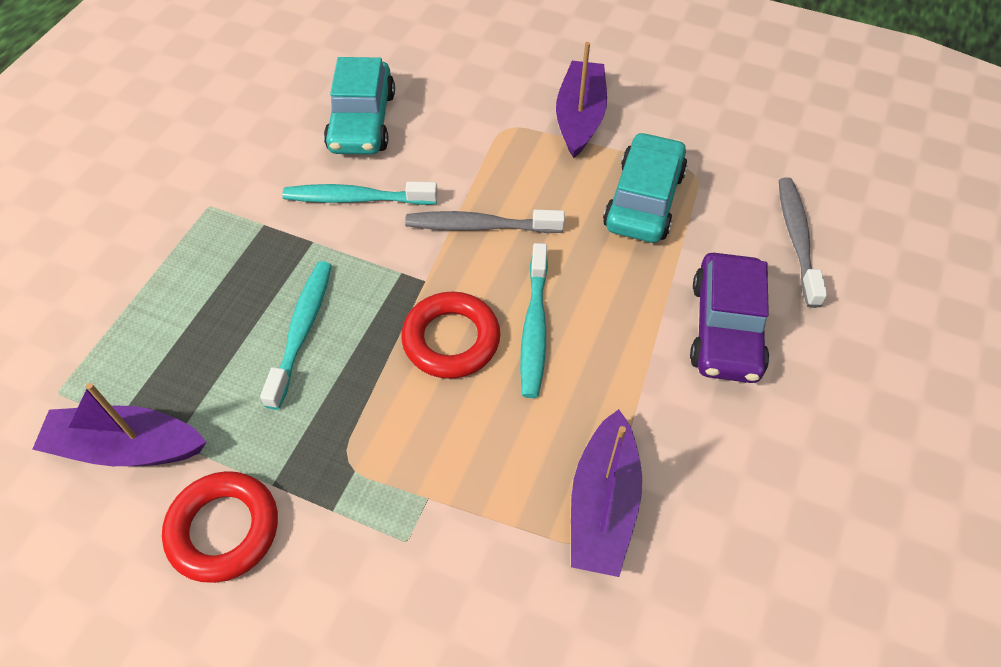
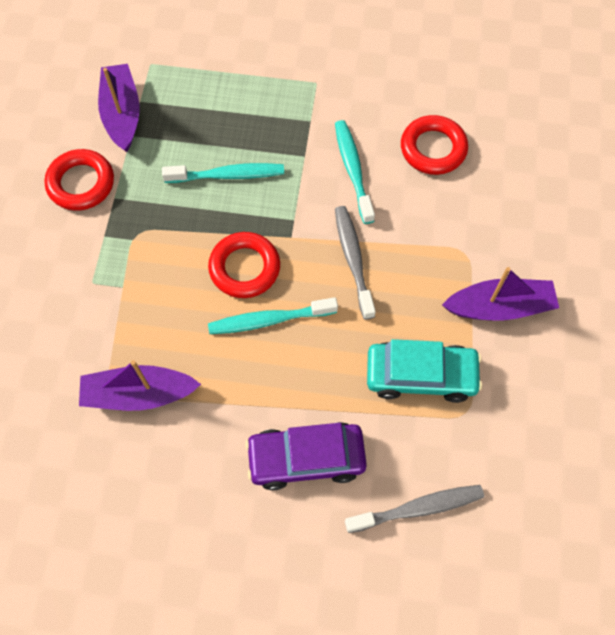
camera: 75 degrees right, 10 degrees up
(362, 121) = (433, 149): turquoise car -> red ring

